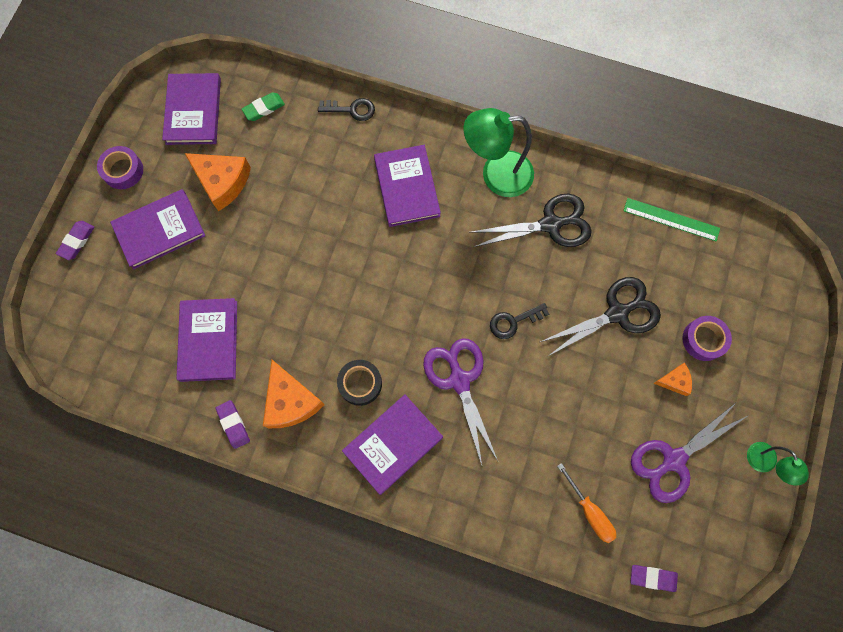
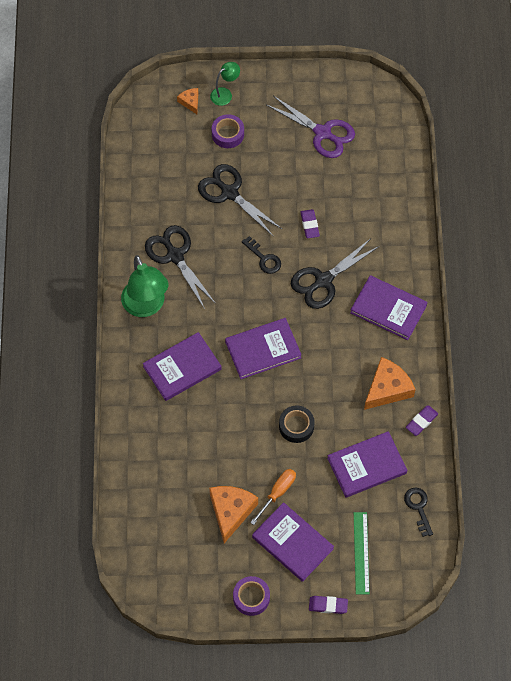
camera: 110 degrees left, 10 degrees down
(193, 111) = (173, 563): purple book -> purple book (263, 349)
(264, 108) = (150, 506): green eraser -> none
(351, 110) = (126, 435): black key -> black key (418, 508)
(360, 383) = (354, 346): black tape -> black tape (296, 426)
(459, 380) = (323, 280): purple scissors -> black scissors
(590, 512) = (379, 173): orange screwdriver -> orange screwdriver (277, 493)
(652, 577) = (405, 127): purple eraser -> purple eraser (309, 225)
(671, 219) = (139, 176): green ruler -> green ruler (361, 553)
(674, 381) = (266, 145): orange cheese -> orange cheese (190, 102)
(764, 463) = (302, 80): green lamp -> green lamp (225, 94)

